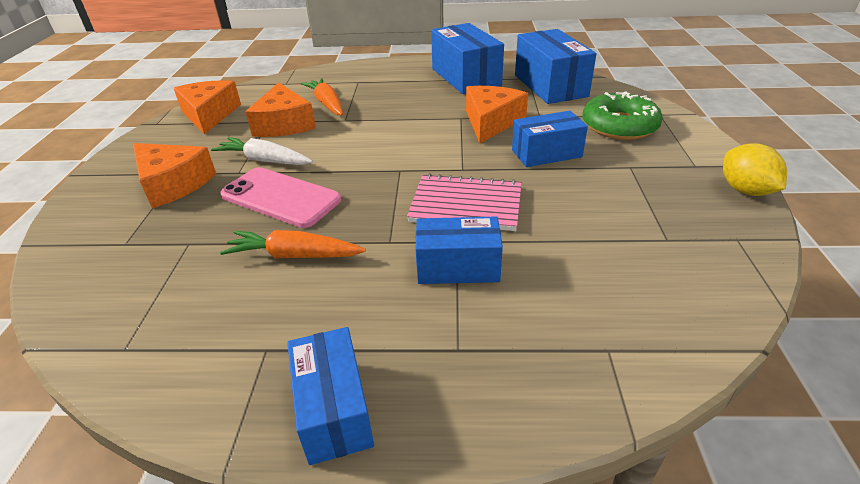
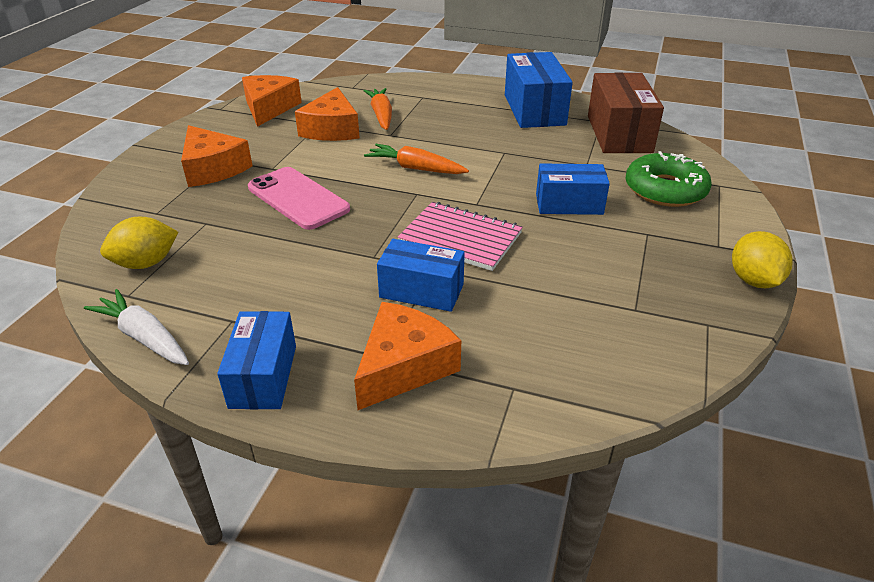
camera: 15 degrees right, 0 degrees up
(134, 304) = (146, 263): none -> yellow lemon
(264, 160) = (299, 161): white carrot -> white carrot (144, 337)
(294, 255) = (287, 251): orange carrot -> orange carrot (415, 168)
(491, 122) = (532, 162): orange cheese -> orange cheese (404, 366)
(550, 86) = (619, 134): blue box -> brown box

